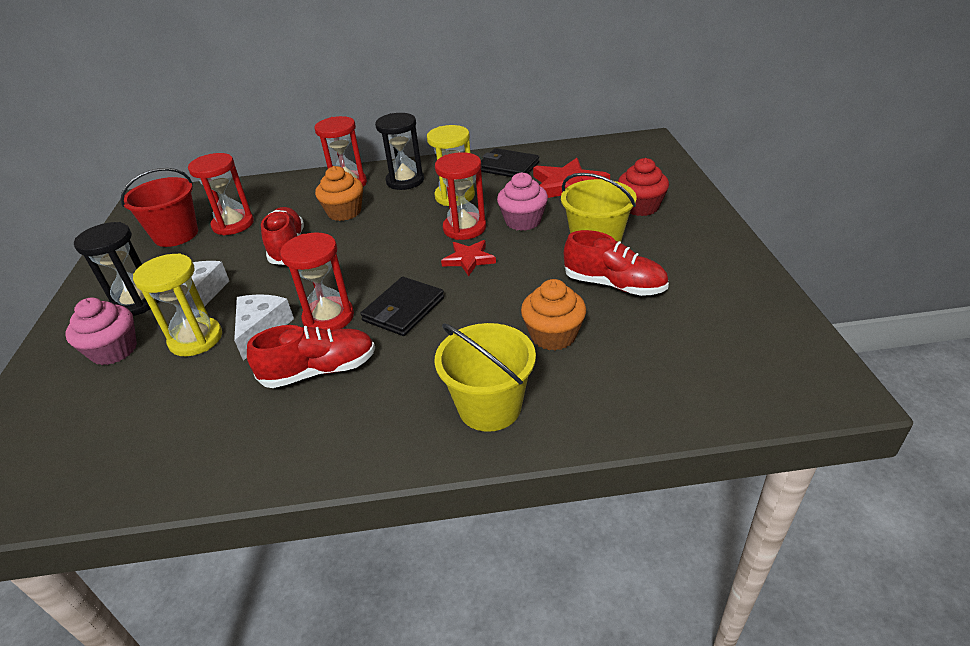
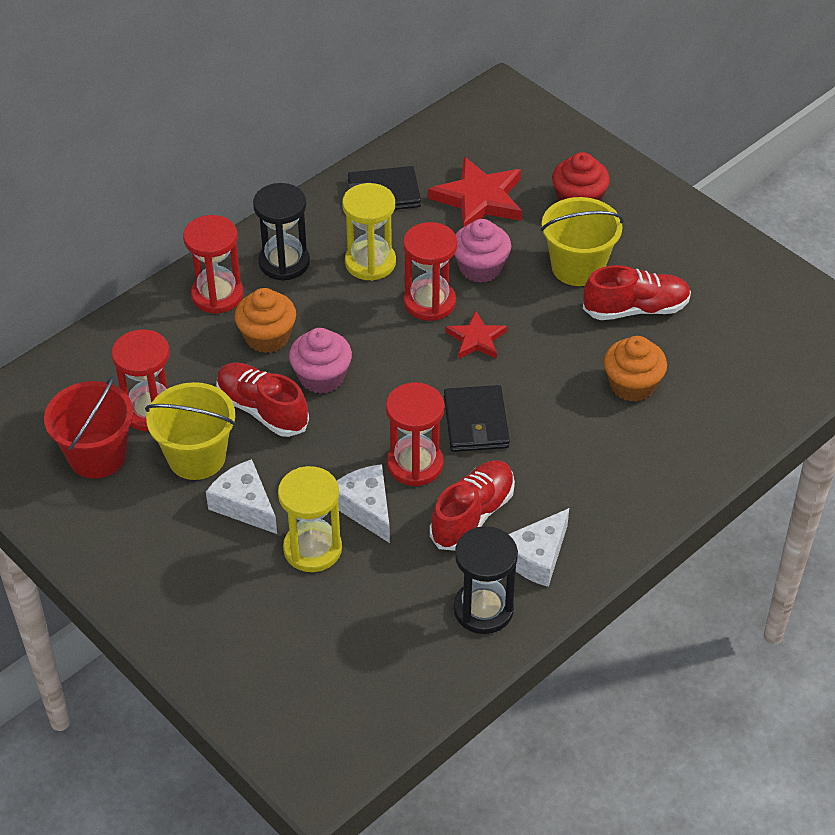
camera: 40 degrees left, 10 degrees up
(114, 350) = (244, 601): pink cupcake -> pink cupcake (321, 377)
(137, 302) = (185, 548): black hourglass -> black hourglass (483, 609)
(323, 428) = (537, 557): none -> white cheese
(489, 407) = (645, 472): yellow bucket -> yellow bucket (196, 457)

